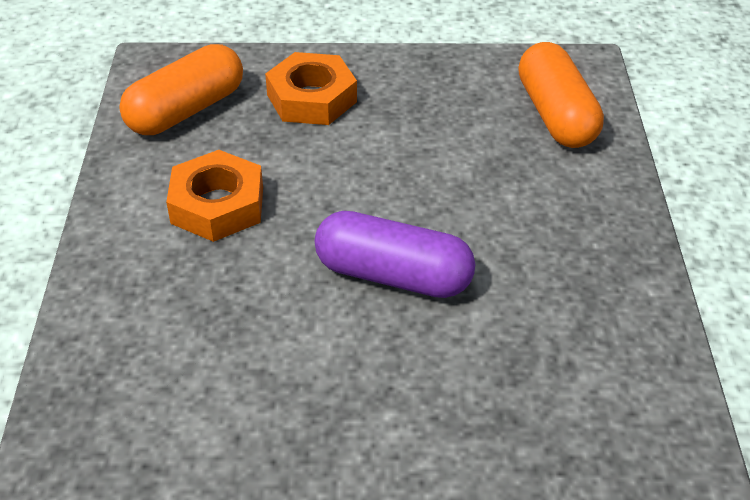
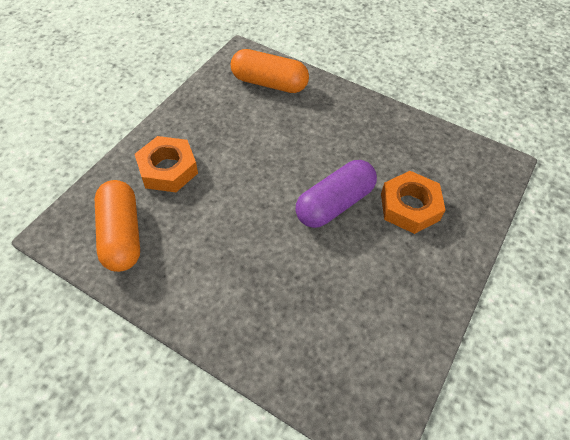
camera: 60 degrees left, 10 degrees up
(217, 205) = (223, 256): orange nut -> orange nut (410, 207)

